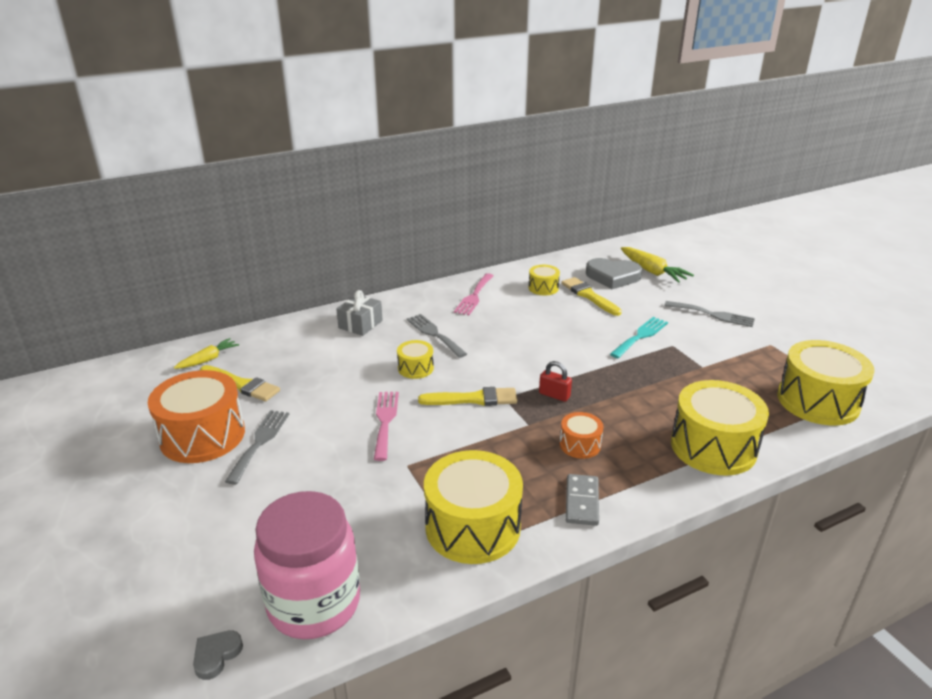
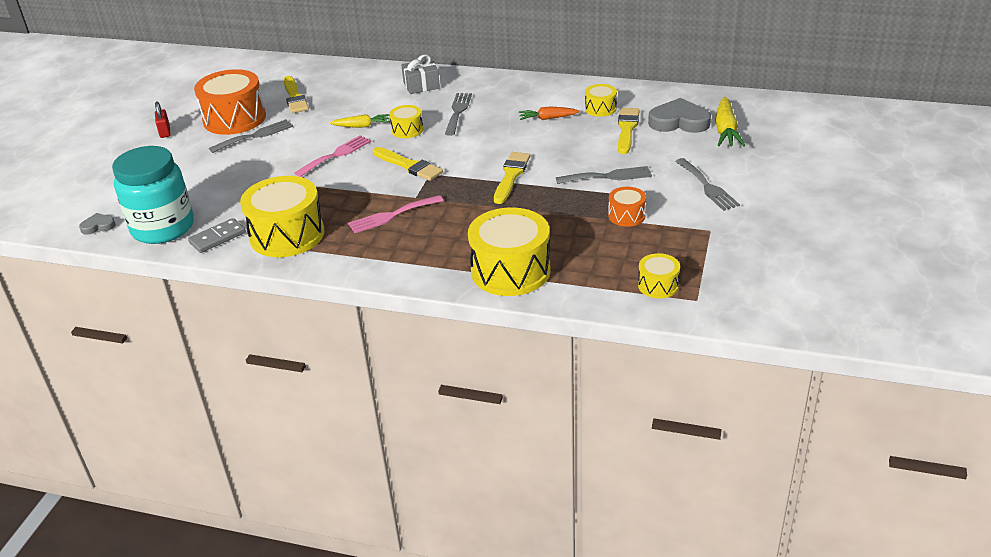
camera: 45 degrees right, 5 degrees up
(208, 359) = (300, 73): yellow carrot -> yellow carrot (362, 126)
(314, 603) = (163, 228): pink jar -> turquoise jar
(474, 296) = (534, 95): pink fork -> pink fork (392, 215)
(518, 310) = (547, 118): none -> orange carrot
(554, 395) = (465, 187): red padlock -> red padlock (165, 132)
(573, 368) = (511, 176): none -> yellow brush
(580, 445) = (424, 224): orange drum -> orange drum (626, 216)
(582, 502) = (366, 255): grey domino -> grey domino (217, 238)
(613, 277) = (679, 122): grey heart -> grey heart turned 135 degrees clockwise
(640, 336) = (608, 176): turquoise fork -> grey fork
(818, 401) = (658, 285): yellow drum -> yellow drum, size x0.49

